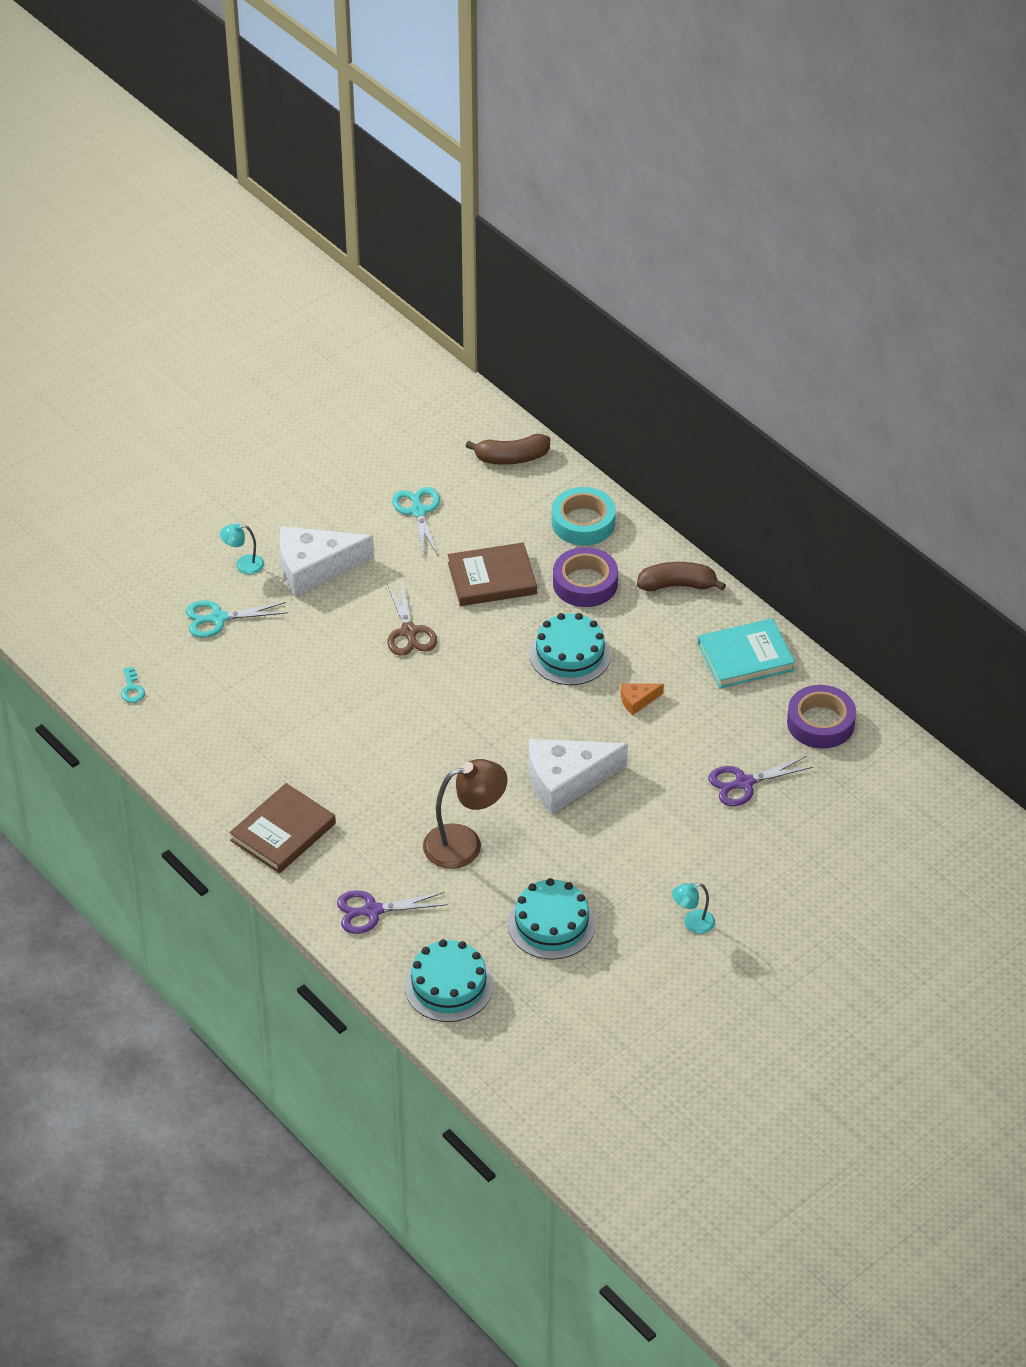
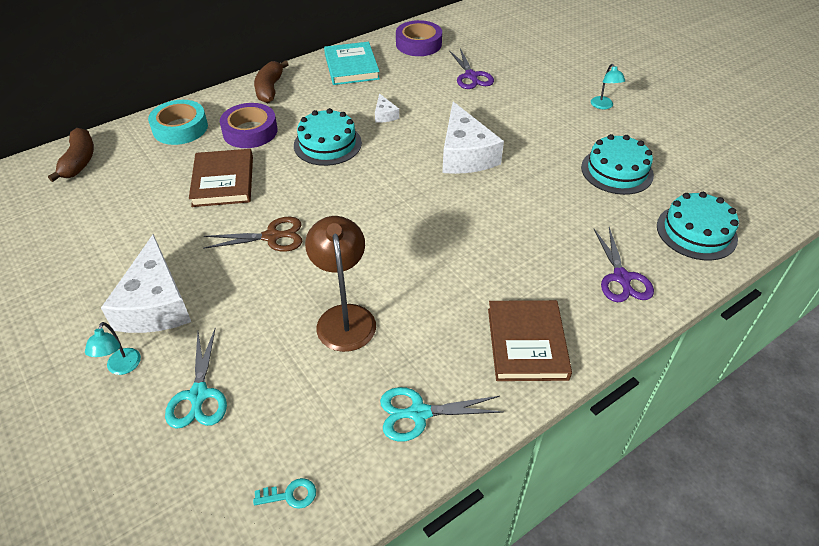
camera: 85 degrees left, 0 degrees up
(283, 832) = (527, 343): brown book -> brown book turned 45 degrees clockwise
(418, 511) = (114, 223): turquoise scissors -> turquoise scissors (419, 413)
(464, 844) = (535, 214): brown lamp -> brown lamp (344, 317)
(637, 701) = (384, 115): orange cheese -> white cheese

